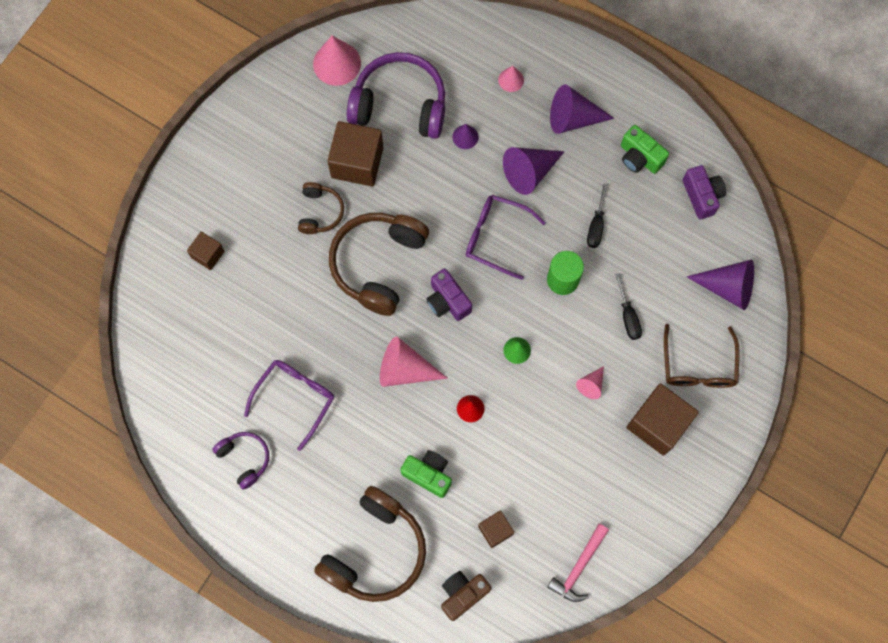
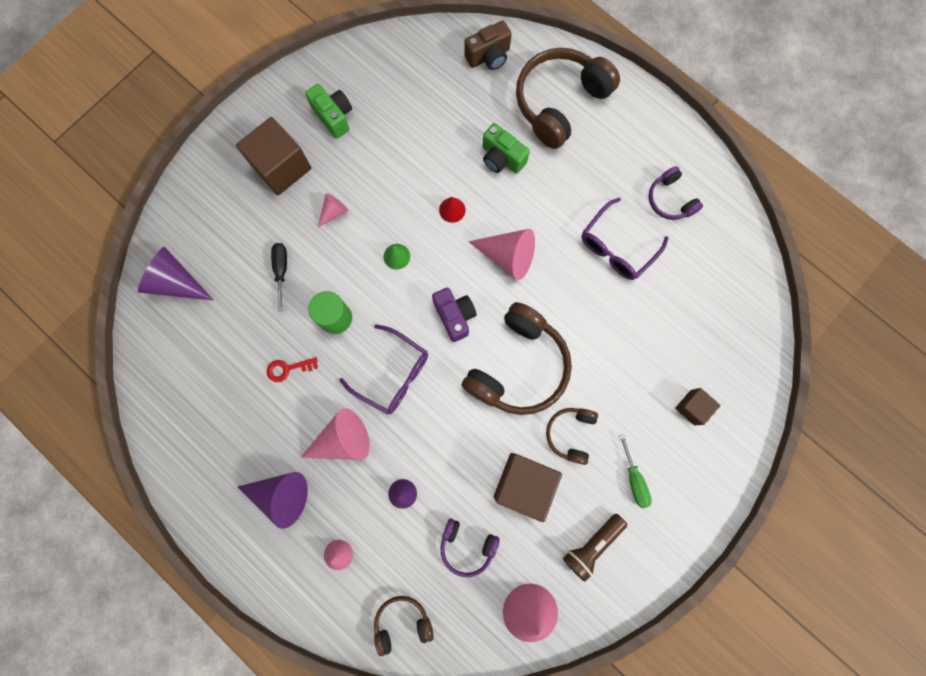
camera: 170 degrees left, 5 degrees up
(257, 183) = (634, 479): none -> green screwdriver
(290, 123) = (592, 545): none -> brown flashlight
(400, 105) = (467, 546): purple headphones -> purple headphones, size x0.52
(444, 39) = (402, 622): none -> brown headphones
(495, 530) = (450, 102): brown cube -> none
(529, 172) = (343, 439): purple cone -> pink cone
(579, 567) = (383, 61): pink hammer -> none
(596, 225) = (288, 369): black screwdriver -> red key
(639, 157) = (223, 435): green camera -> green camera (334, 116)
(698, 366) = (228, 212): brown glasses -> none
(702, 196) = (171, 381): purple camera -> none

